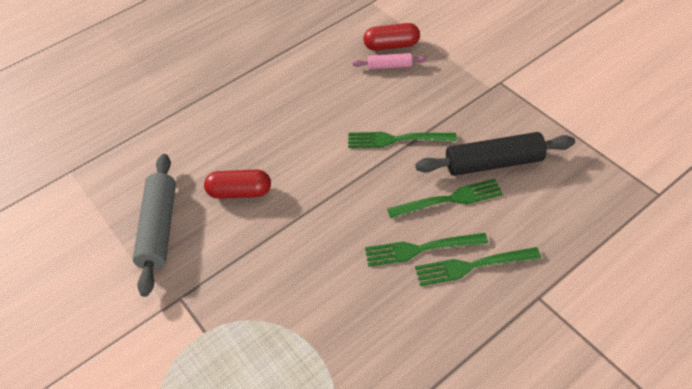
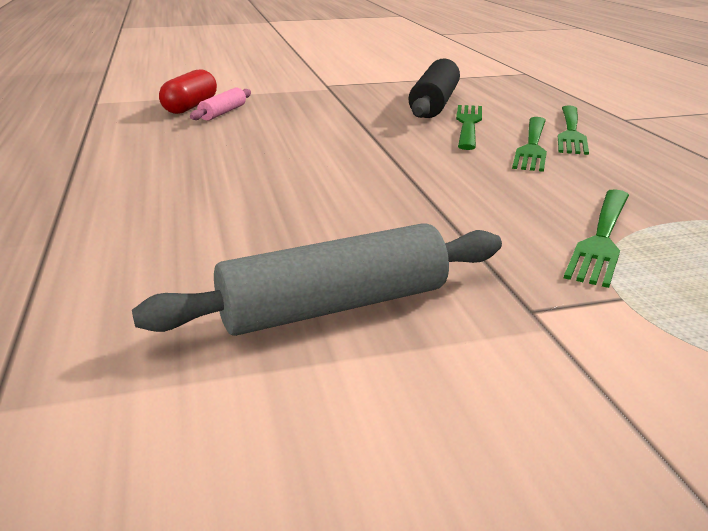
camera: 70 degrees left, 25 degrees down
(159, 228) = (334, 307): grey rolling pin -> grey rolling pin turned 45 degrees counterclockwise
(240, 192) = (328, 222): red capsule -> none
(397, 139) = (349, 128): green fork -> green fork (602, 238)

